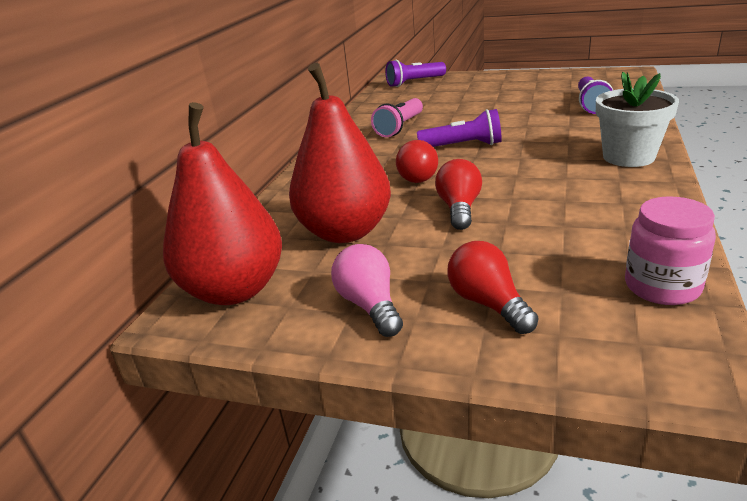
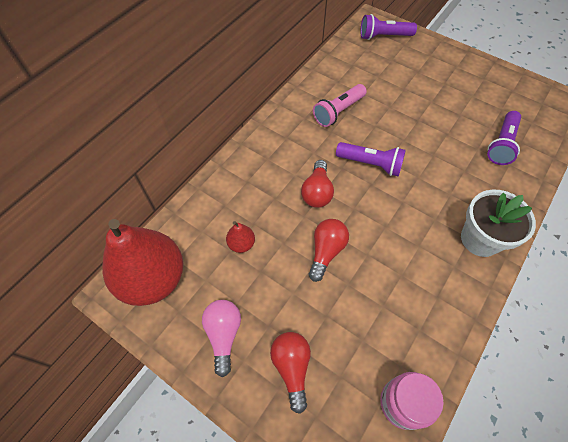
camera: 15 degrees right, 30 degrees up
(345, 232) = (241, 244): red pear -> red pear, size x0.41

